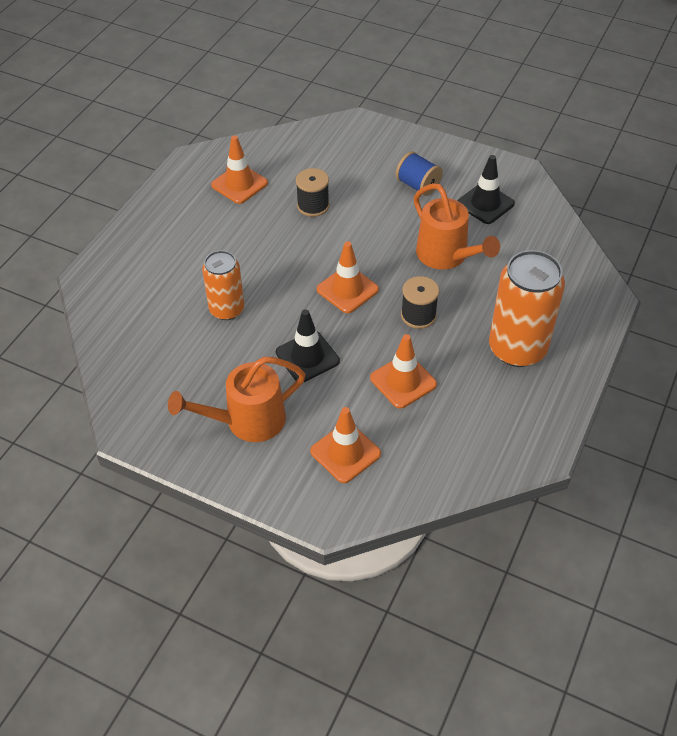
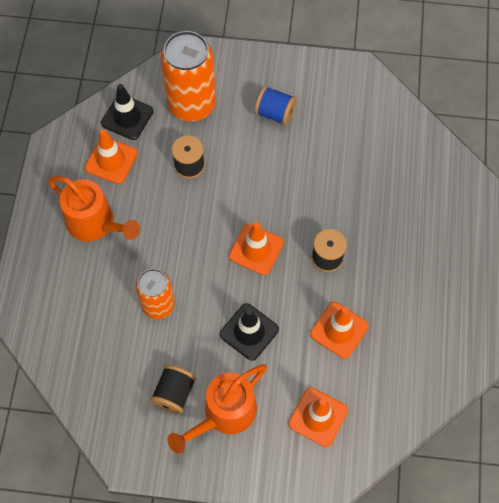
camera: 20 degrees left, 15 degrees up
(205, 388) = (174, 393): none -> black spool
(447, 256) = (329, 186): orange watering can -> orange watering can (96, 224)
(485, 204) = (341, 116): black traffic cone -> black traffic cone (127, 117)
(517, 348) = (421, 265): orange can -> orange can (191, 104)

